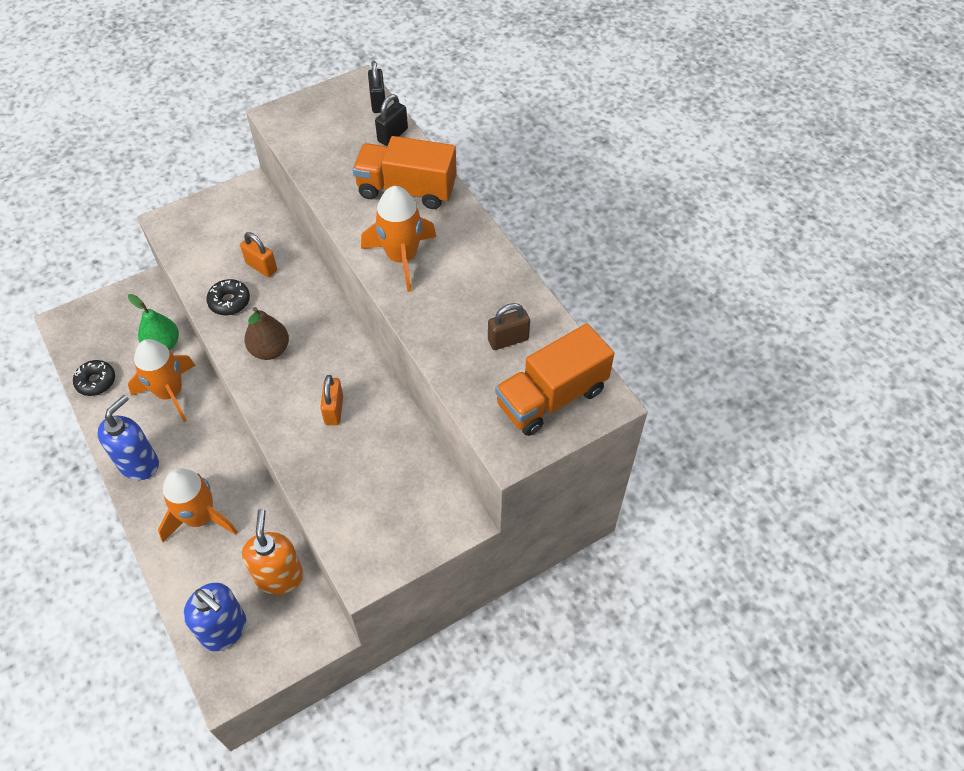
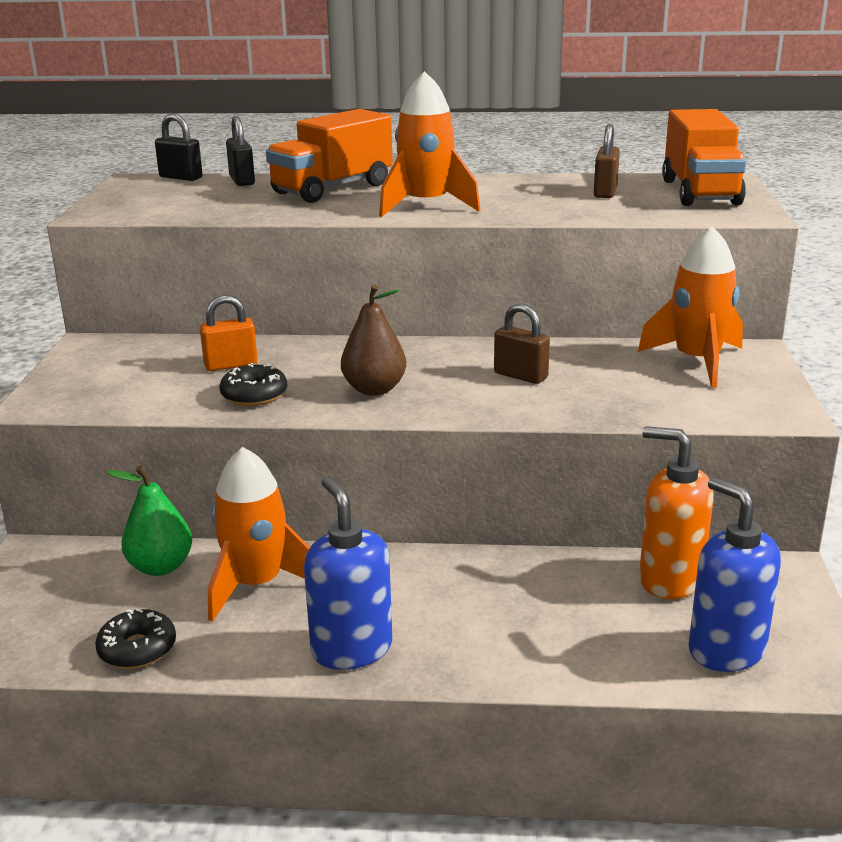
camera: 55 degrees left, 30 degrees down
(200, 517) = (510, 618): orange rocket -> orange rocket (696, 361)
(224, 630) = (726, 650): blue soap dispenser -> blue soap dispenser turned 105 degrees counterclockwise
(334, 410) = (520, 376): orange padlock -> brown padlock

